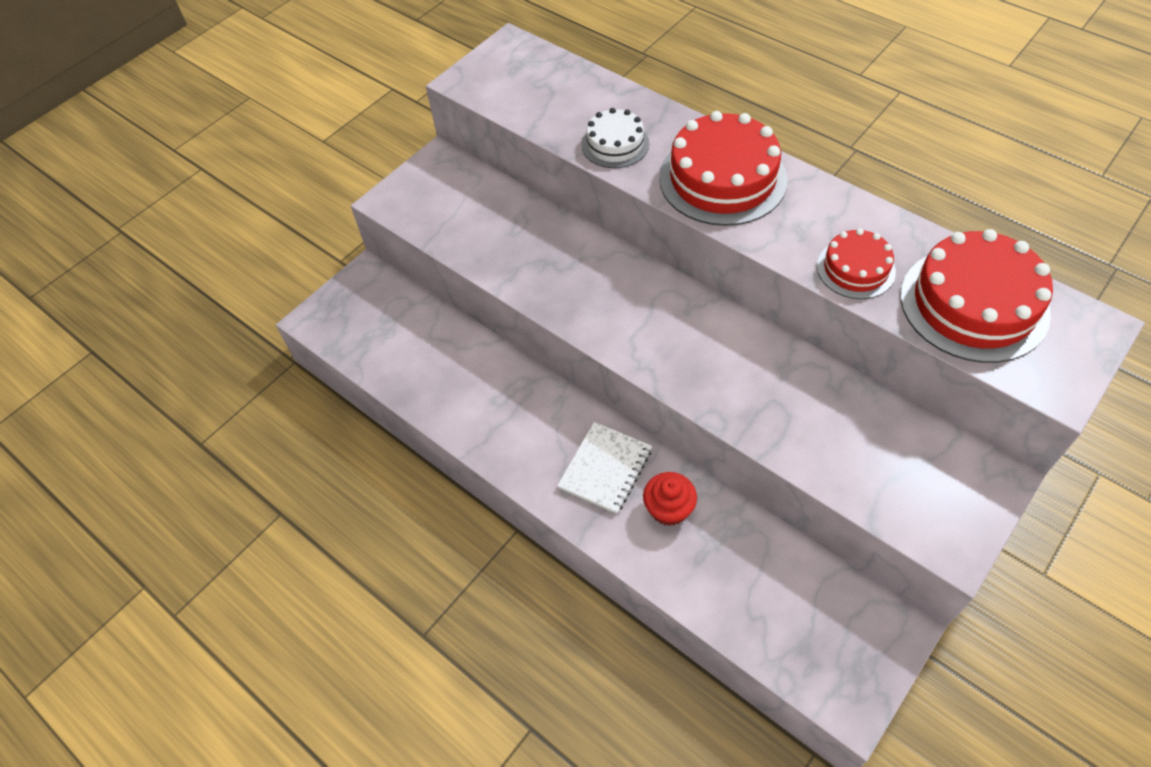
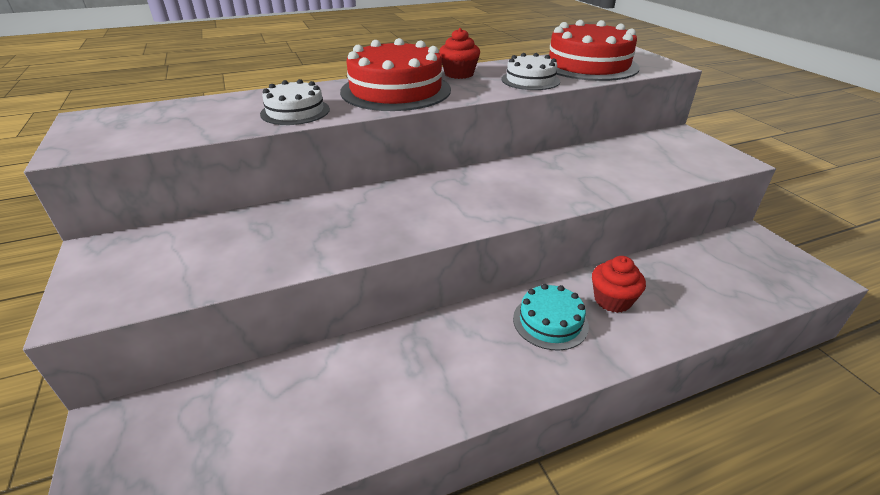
camera: 65 degrees left, 20 degrees down
(605, 469) = (550, 322): white notebook -> turquoise cake
(818, 201) = (459, 74): none -> red cupcake
(855, 269) = (530, 80): red cake -> white cake

